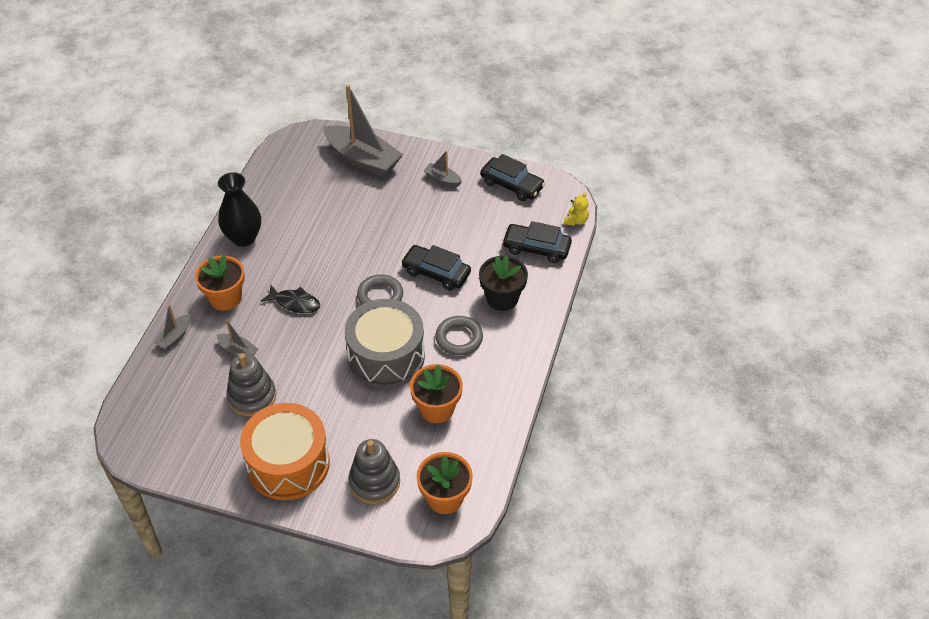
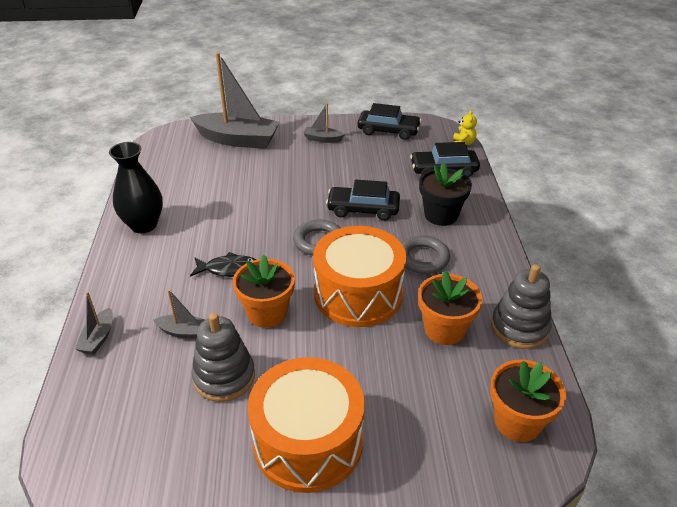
camera: 20 degrees left, 10 degrees down
(225, 298) = (146, 284): orange flower pot -> orange flower pot (267, 313)
(374, 482) = (425, 429): grey stacking toy -> grey stacking toy (519, 327)
(386, 356) = (358, 294): grey drum -> orange drum

